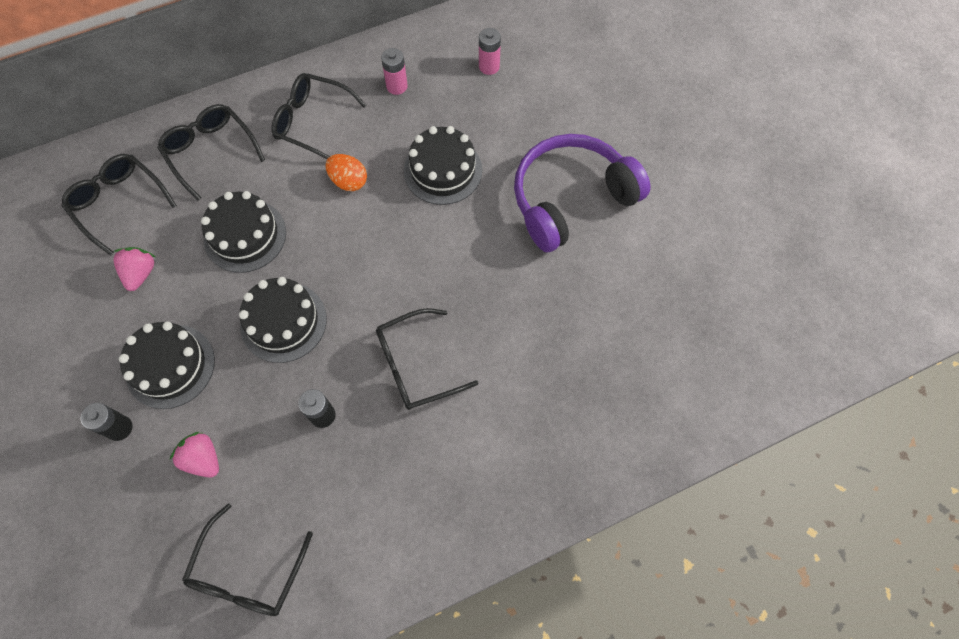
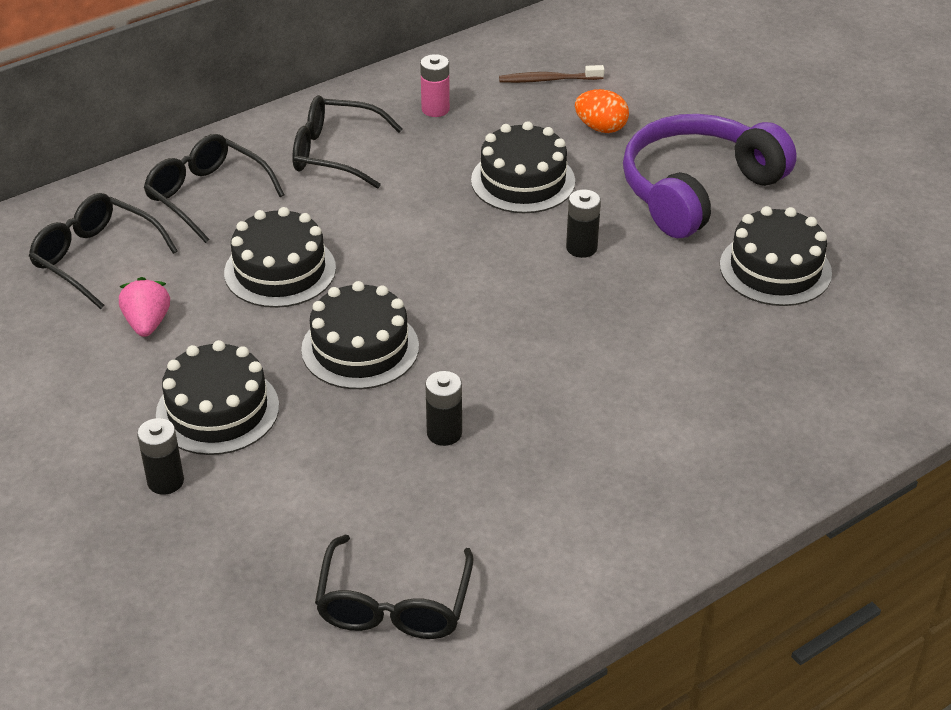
camera: 10 degrees left, 25 degrees down
(203, 459) = (293, 497): pink strawberry -> none
(349, 181) = (402, 204): orange egg -> orange egg (601, 128)
(415, 365) = (552, 369): black glasses -> none
(468, 246) = (581, 248): none -> black battery
(489, 66) = (548, 80): pink battery -> brown toothbrush
(607, 290) = (775, 269): none -> black cake

